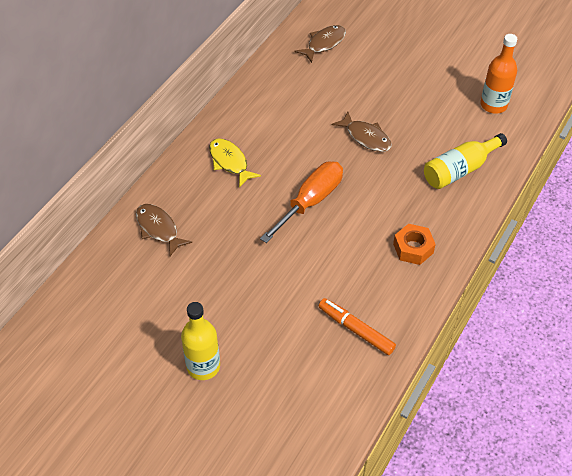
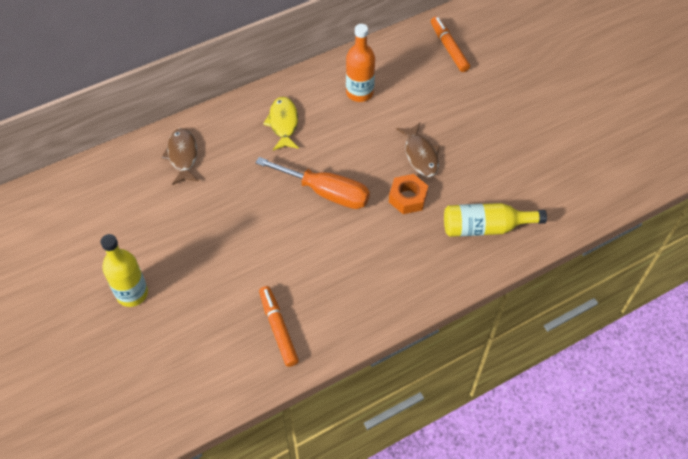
camera: 30 degrees right, 5 degrees up
(310, 201) = (326, 192): orange screwdriver -> orange screwdriver turned 45 degrees clockwise
(324, 43) = (449, 48): brown fish -> orange marker
(413, 248) = (384, 280): orange nut -> orange nut (407, 198)
(493, 105) = (568, 179): orange bottle -> orange bottle (359, 92)

